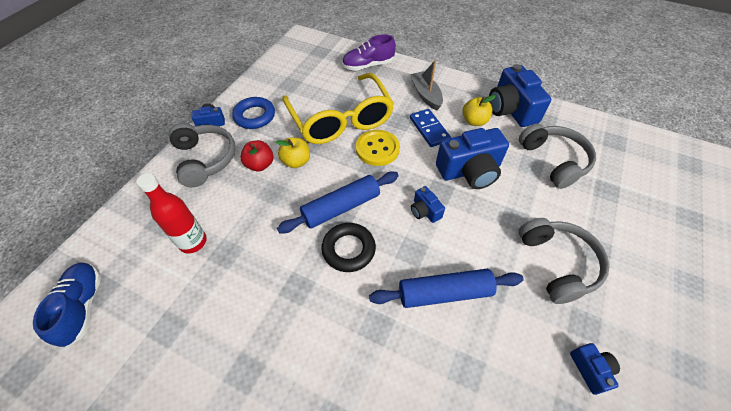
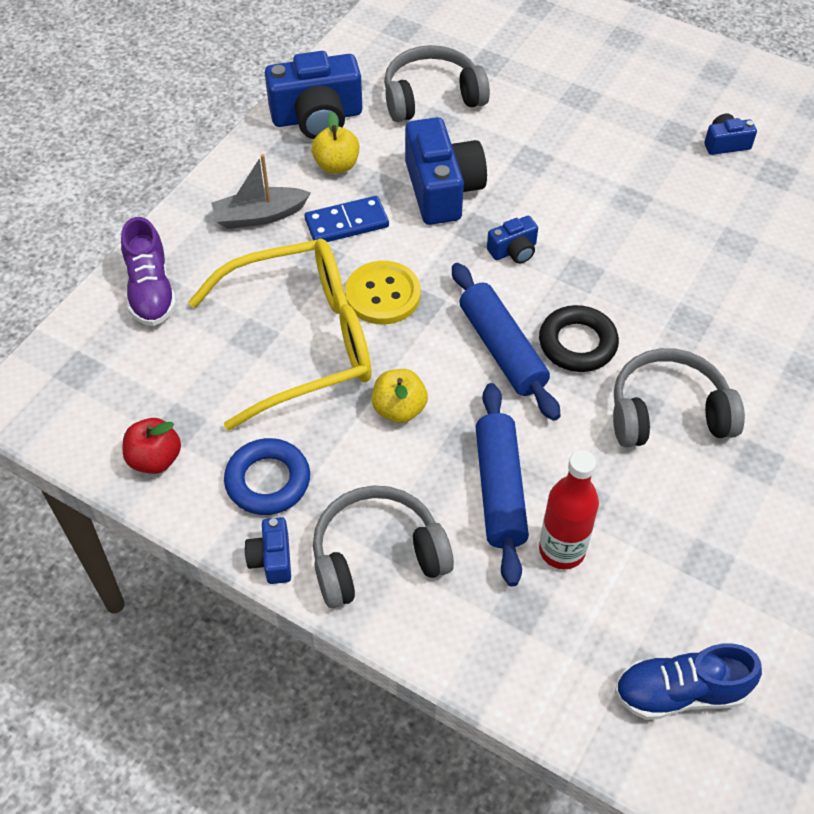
camera: 85 degrees left, 0 degrees up
(260, 165) = (400, 464): red apple -> red apple (155, 459)
(444, 293) = (642, 248): blue rolling pin -> blue rolling pin (499, 489)
(557, 264) = (599, 136): grey headphones -> grey headphones (668, 413)

